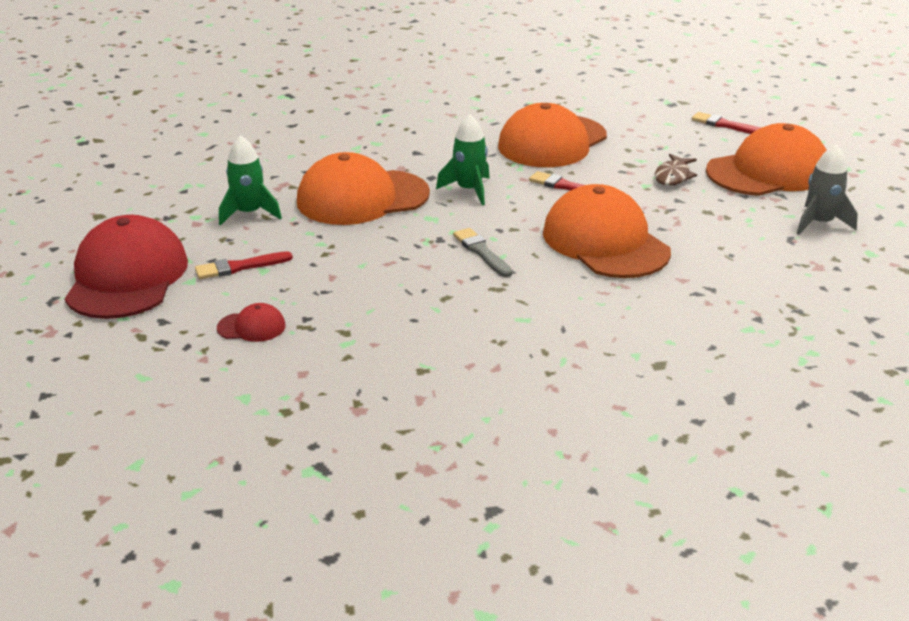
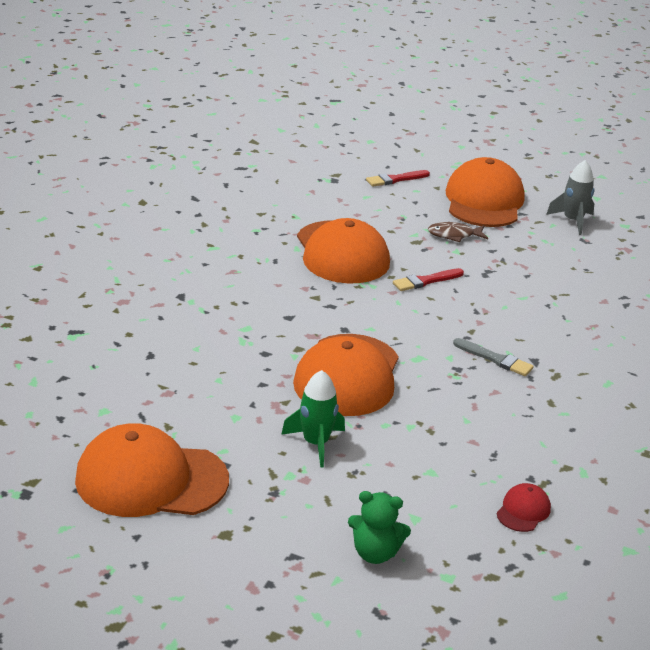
camera: 60 degrees left, 0 degrees up
(127, 277) = (375, 553): red cap -> green teddy bear
(239, 267) = (414, 483): red brush -> none
(469, 190) = (387, 322): green rocket -> none
(481, 252) = (495, 359): grey brush -> grey brush turned 150 degrees counterclockwise
(605, 242) = (527, 304): orange cap -> orange cap (151, 479)
(673, 176) = (454, 235): brown fish -> brown fish turned 120 degrees clockwise

